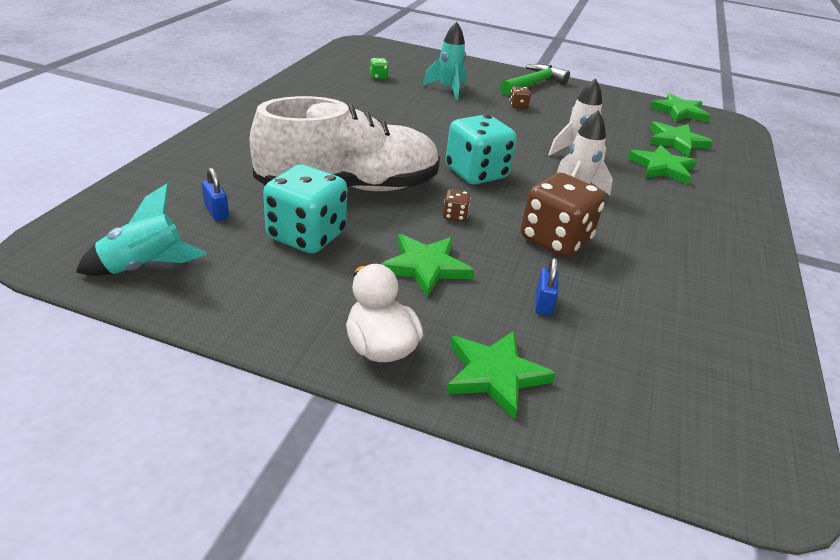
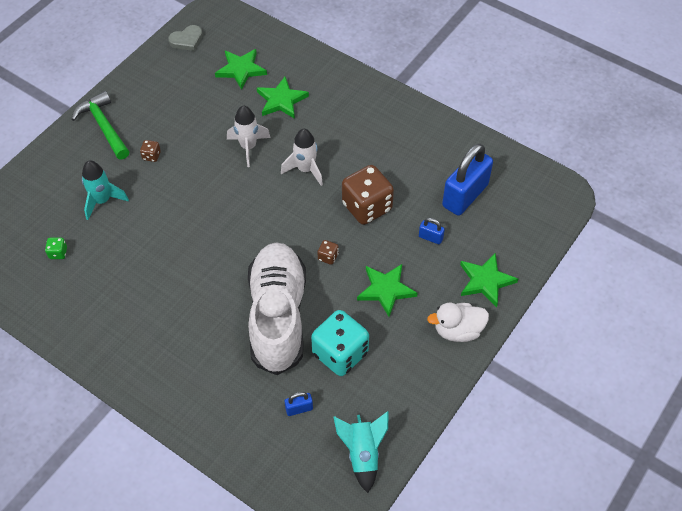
camera: 70 degrees left, 20 degrees up
(476, 173) = (270, 226): turquoise dice -> none
(651, 336) = (465, 195): none -> blue padlock
(679, 112) = (187, 40): green star -> grey heart

